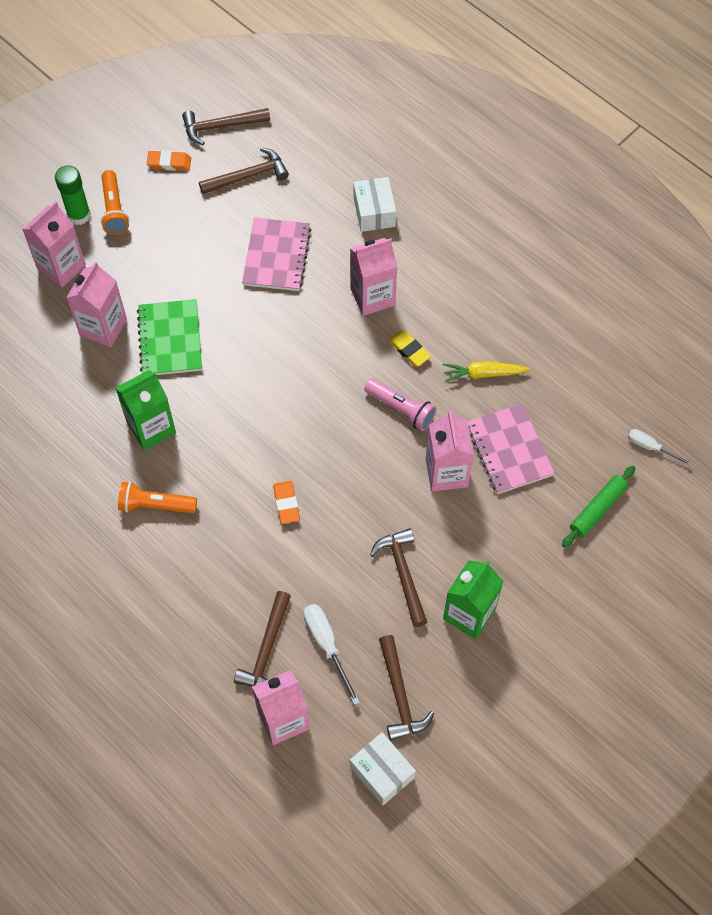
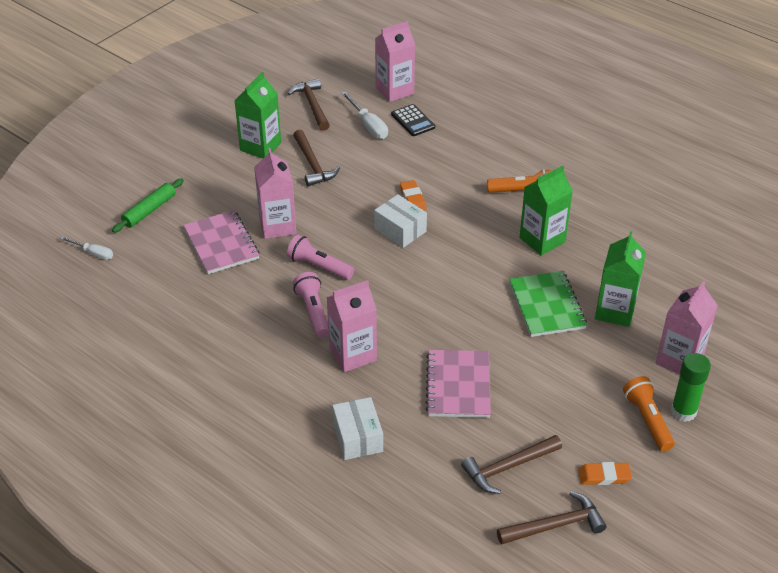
camera: 175 degrees right, 20 degrees down
(103, 327) = (615, 311): pink carton -> green carton
(266, 650) = (413, 121): brown hammer -> black calculator
(382, 772) = (323, 72): white box -> white box (400, 230)
(409, 350) = (313, 311): yellow eraser -> pink flashlight
(483, 374) = (241, 297): yellow carrot -> none

